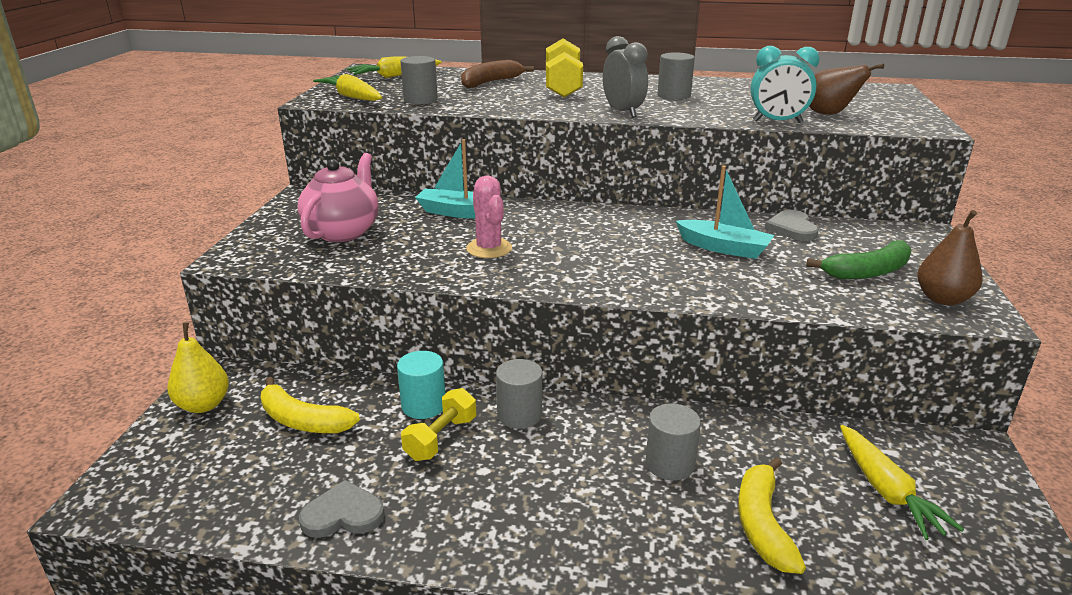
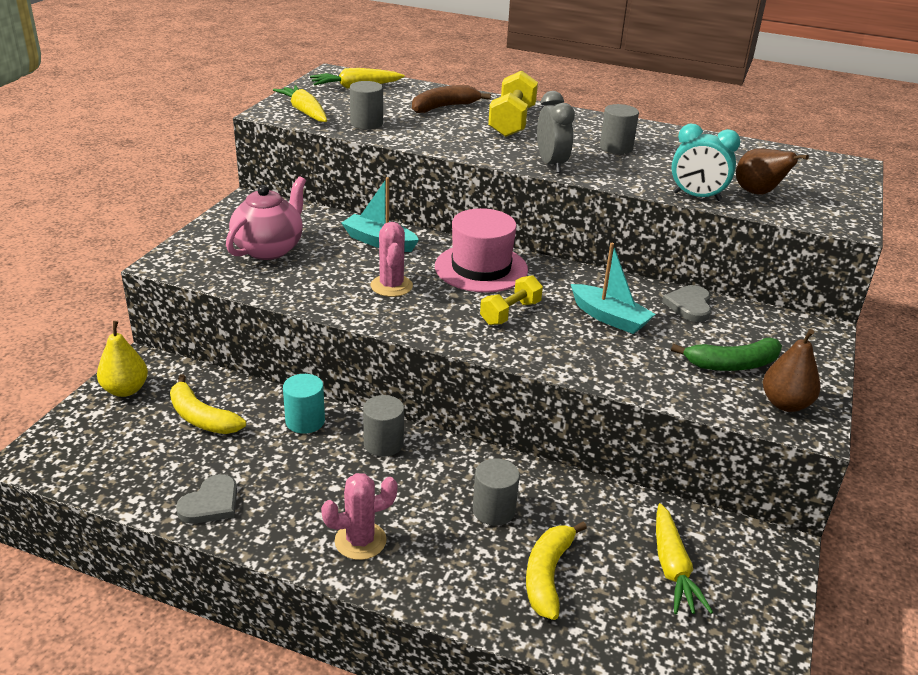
camera: 10 degrees right, 5 degrees up
(343, 514) = (211, 503): grey heart -> grey heart turned 120 degrees clockwise
(441, 438) = (309, 453): yellow dumbbell -> yellow dumbbell (510, 313)
(537, 525) = (360, 541): none -> pink cactus
(572, 222) = (481, 268): none -> pink hat

